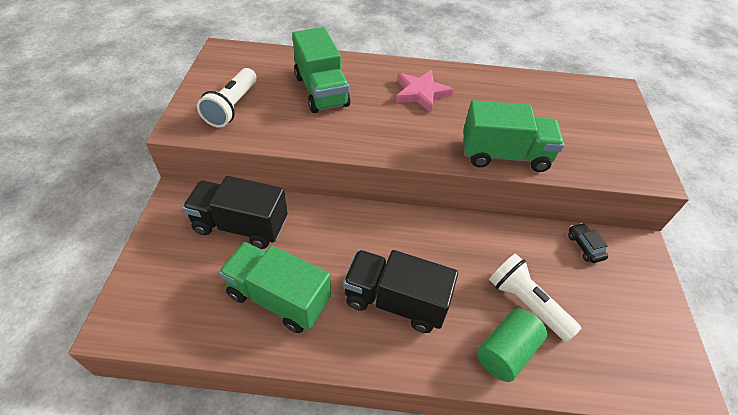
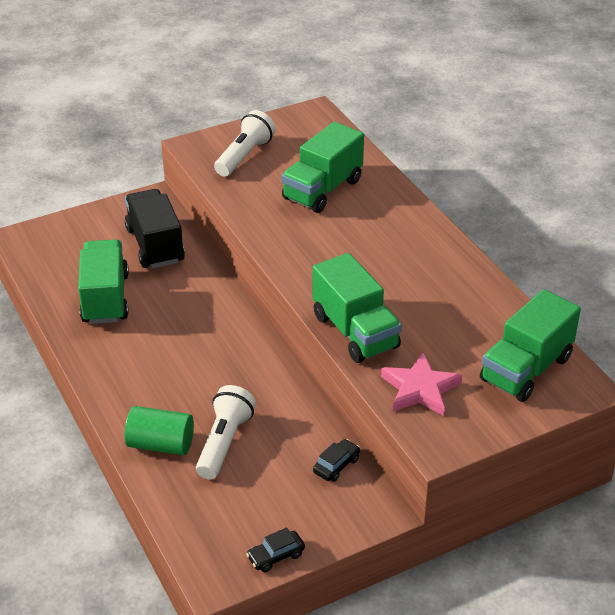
camera: 60 degrees right, 10 degrees down
(232, 107) = (244, 156): white flashlight -> white flashlight turned 135 degrees clockwise
(395, 301) = (156, 361): black truck -> none
(421, 93) = (392, 248): pink star -> pink star (420, 389)
(590, 102) = (526, 369): none -> green truck
(673, 334) = (276, 556): none -> black car

